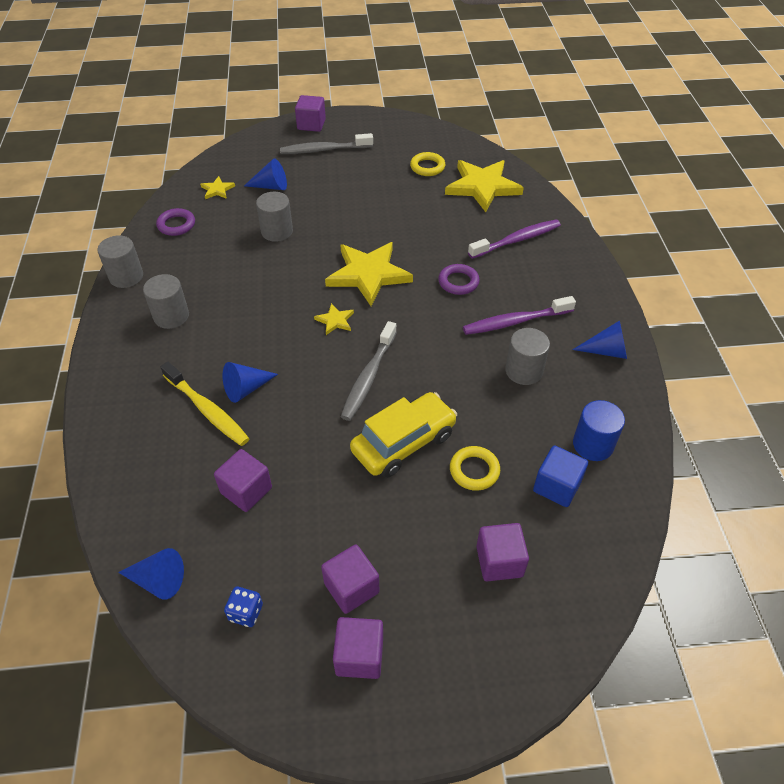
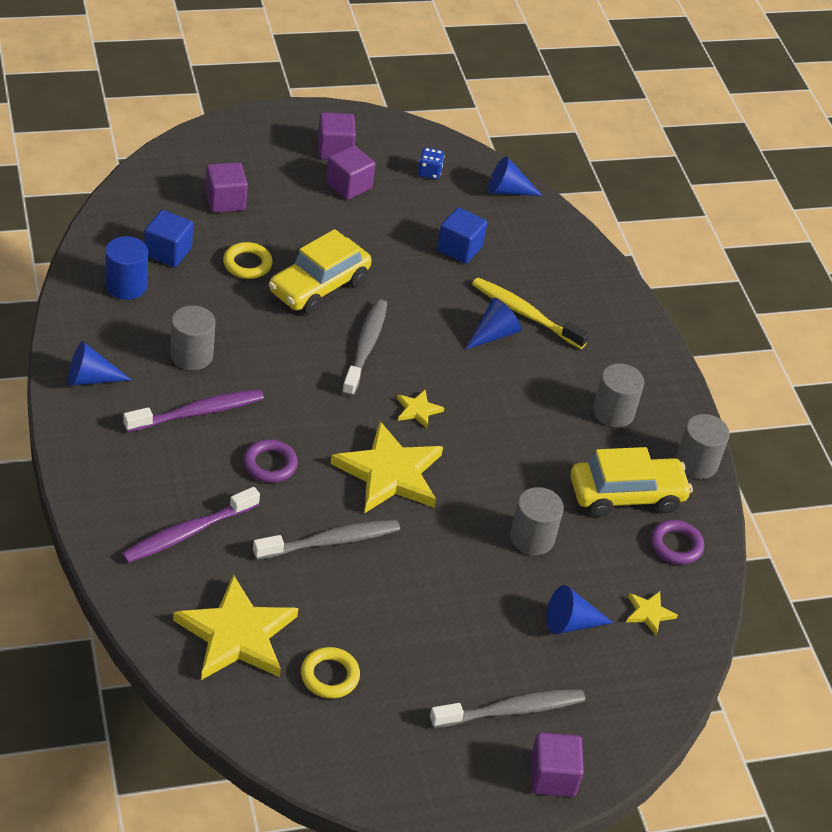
camera: 165 degrees right, 5 degrees down
(194, 256) = (626, 495): none -> yellow car
(246, 490) = (459, 249): purple cube -> blue cube
(419, 233) = (330, 541): none -> grey toothbrush

